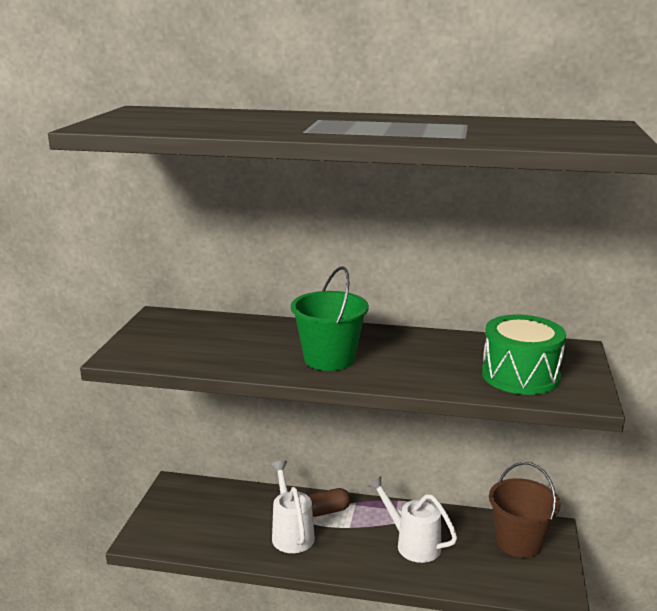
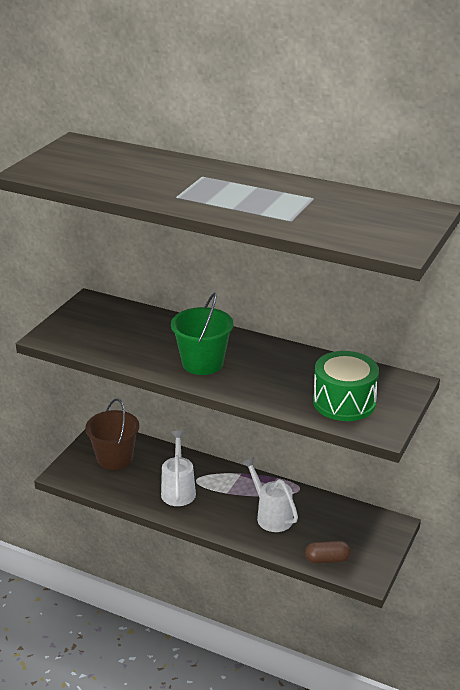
camera: 15 degrees right, 10 degrees up
(326, 511) = (214, 476): brown capsule -> brown capsule (327, 559)
(519, 542) = (360, 530): brown bucket -> brown bucket (114, 458)

